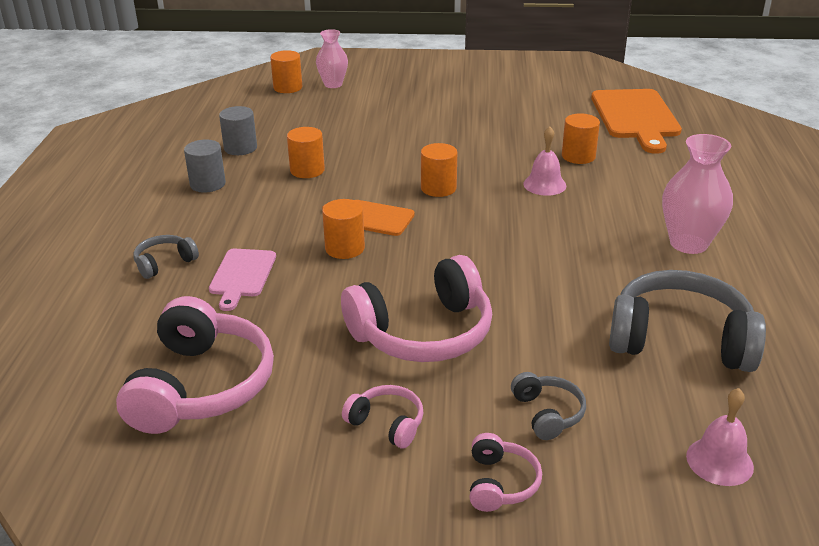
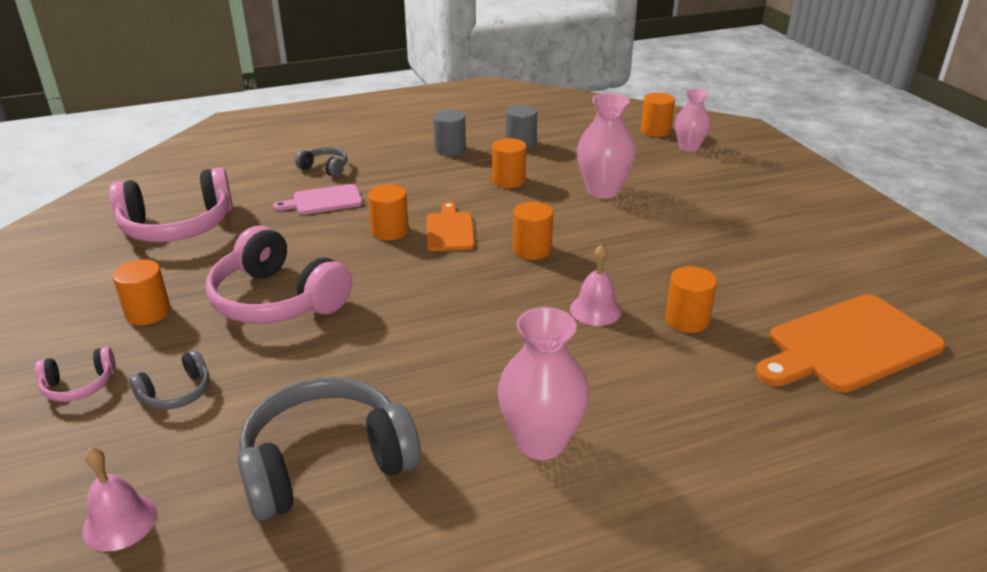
camera: 65 degrees right, 0 degrees up
(369, 136) = (603, 191): none -> pink vase
(387, 424) = (148, 312): pink headphones -> orange cylinder
(680, 340) = (326, 463): grey headphones -> grey headphones turned 105 degrees counterclockwise

